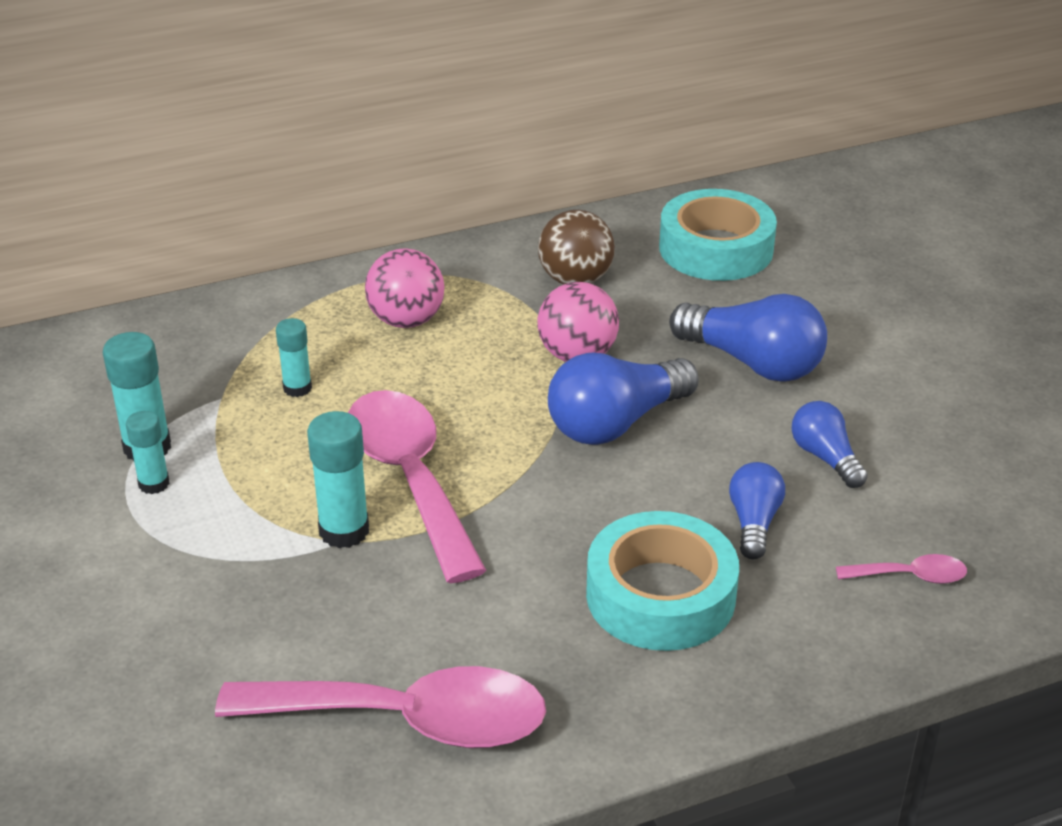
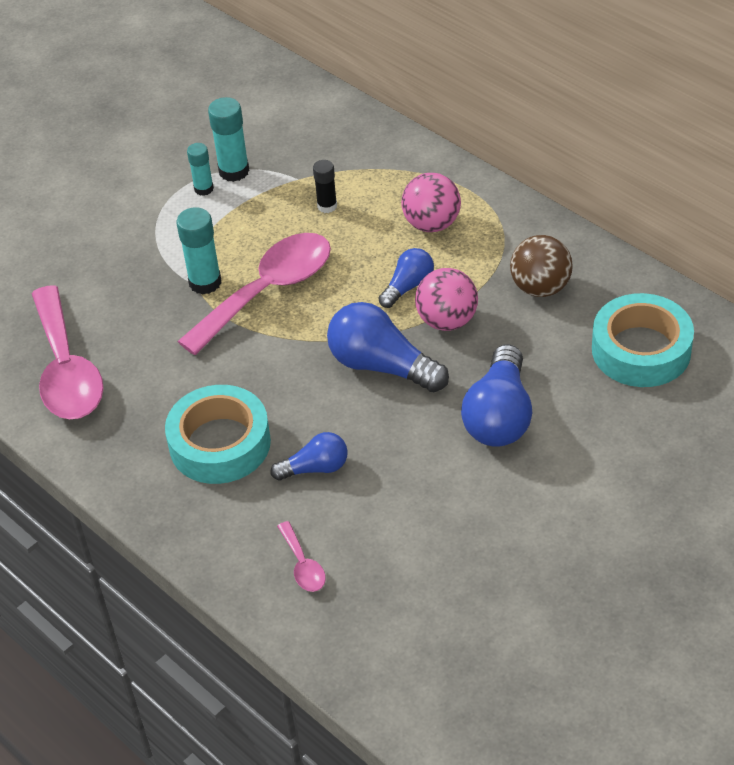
camera: 70 degrees right, 10 degrees up
(297, 388) = (327, 206): turquoise glue stick -> black glue stick
(825, 457) = (408, 487): blue light bulb -> blue light bulb (408, 286)

